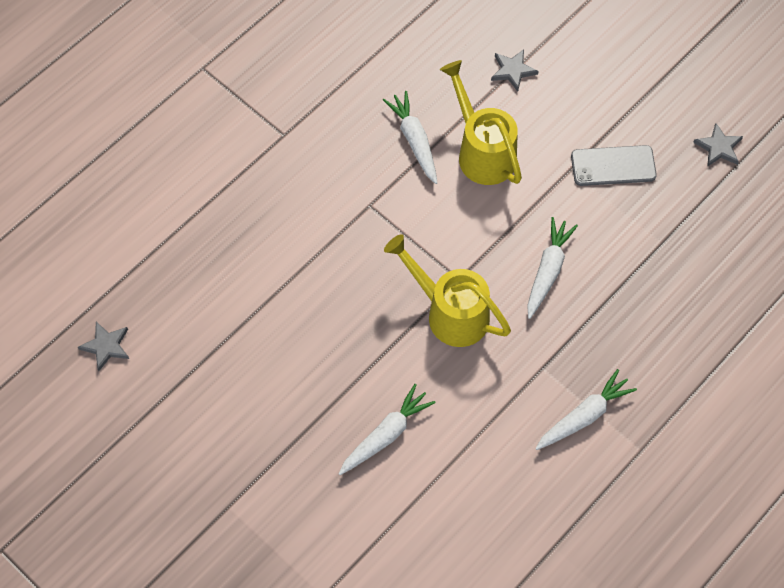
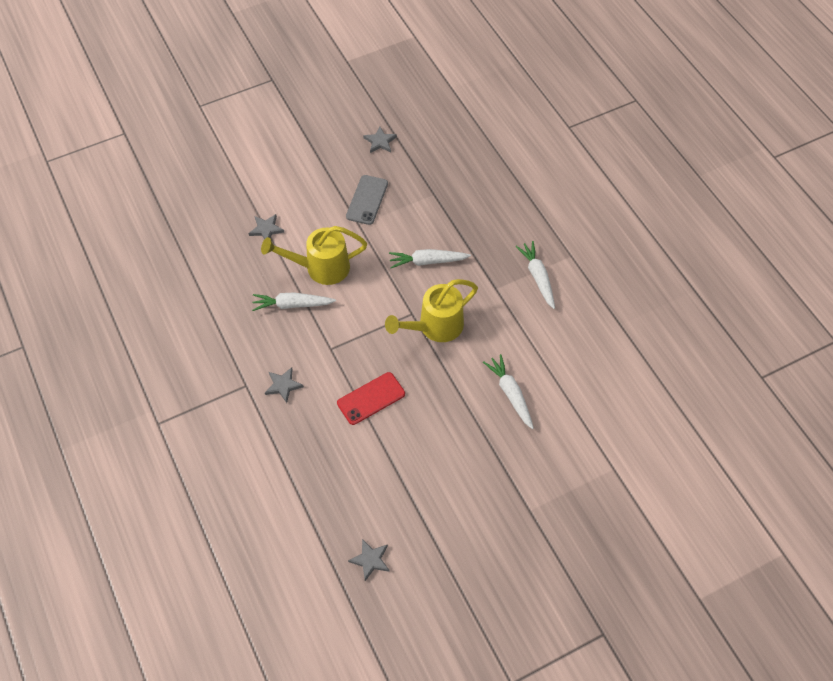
camera: 70 degrees left, 5 degrees down
(298, 173) = (283, 385): none -> grey star
(317, 274) = (371, 398): none -> red phone
(548, 271) = (427, 261): white carrot -> white carrot turned 45 degrees counterclockwise

